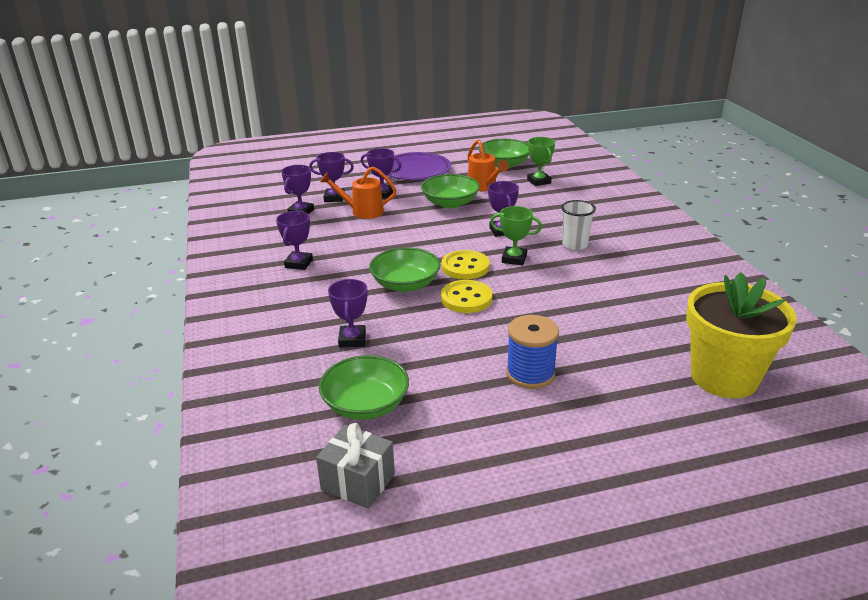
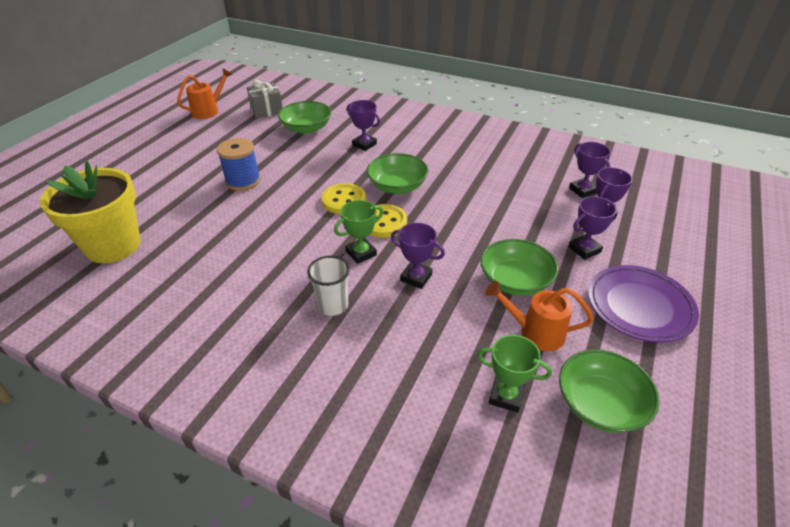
camera: 130 degrees right, 10 degrees up
(299, 263) = (484, 159): purple trophy -> none
(362, 211) = (550, 220): orange watering can -> orange watering can (209, 111)

